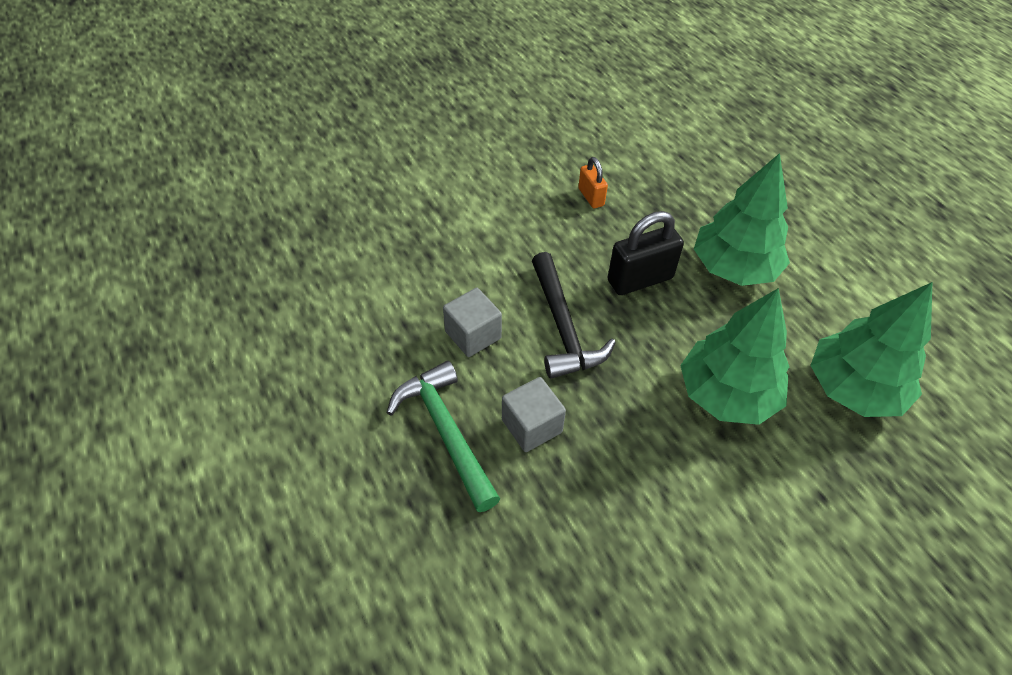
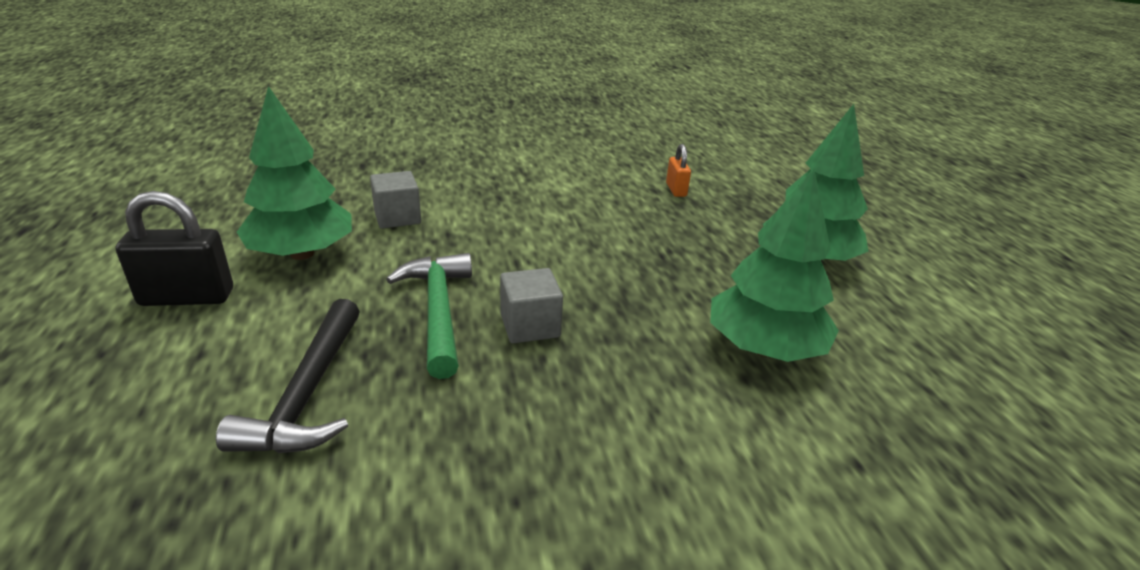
camera: 15 degrees right, 20 degrees down
(473, 335) = (509, 252): grey cube -> grey cube (397, 217)
(563, 327) = (603, 264): black hammer -> black hammer (308, 394)
(640, 279) = (701, 248): black padlock -> black padlock (187, 297)
(853, 389) = (926, 376): green tree -> green tree (302, 254)

